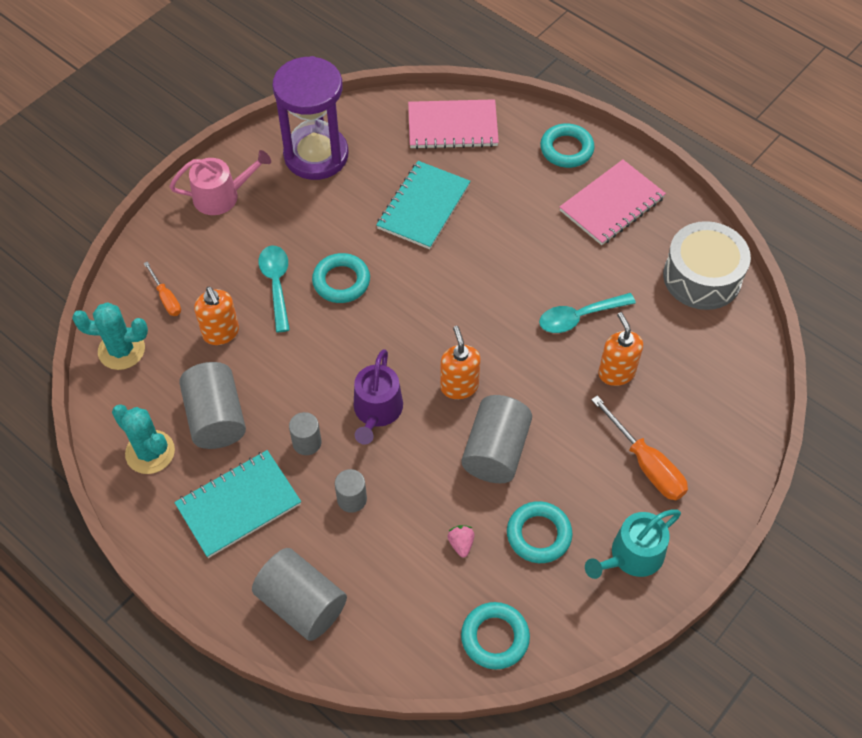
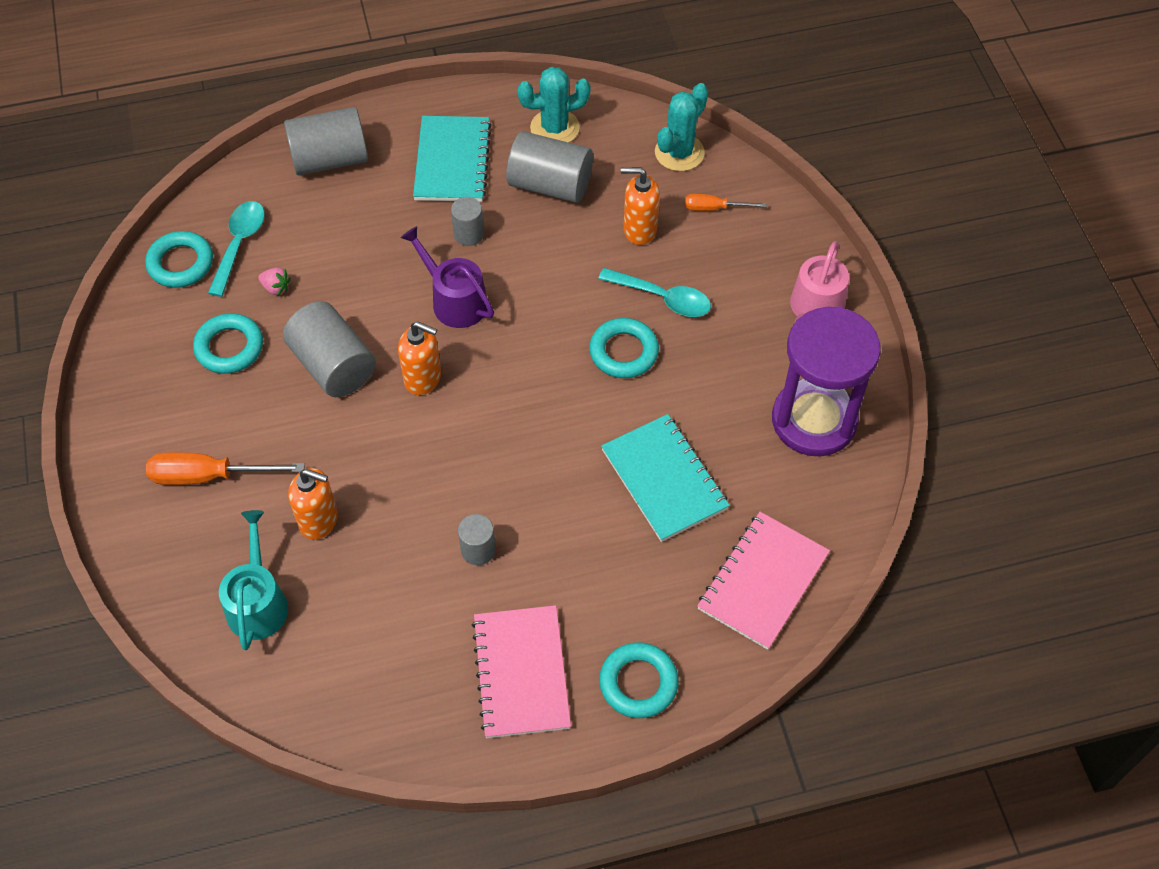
camera: 125 degrees right, 0 degrees up
(352, 499) = (387, 236): grey cylinder -> grey cylinder (478, 550)
(579, 317) = (408, 533): turquoise spoon -> turquoise spoon (239, 245)
(632, 556) = (144, 403): turquoise watering can -> turquoise watering can (258, 602)
(702, 277) = (352, 693): grey drum -> none

